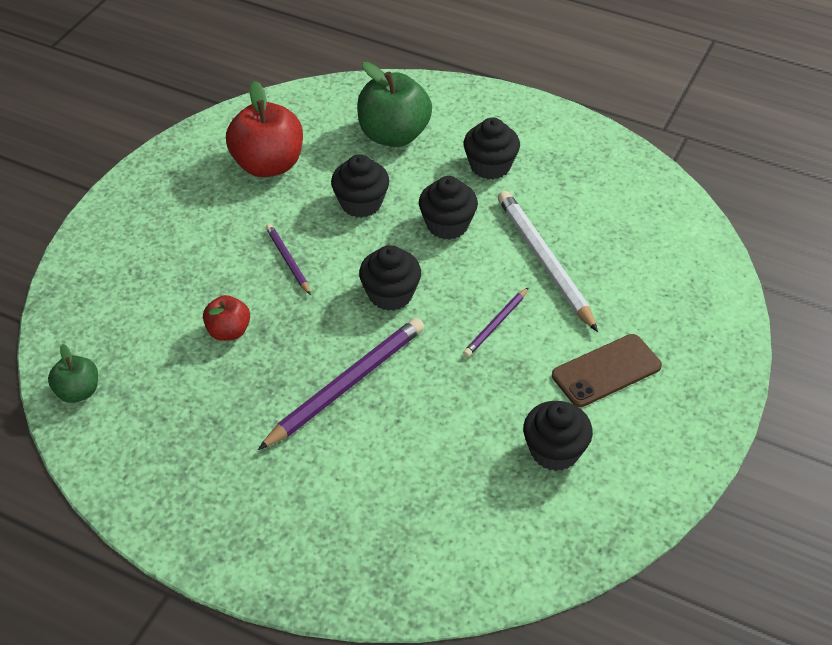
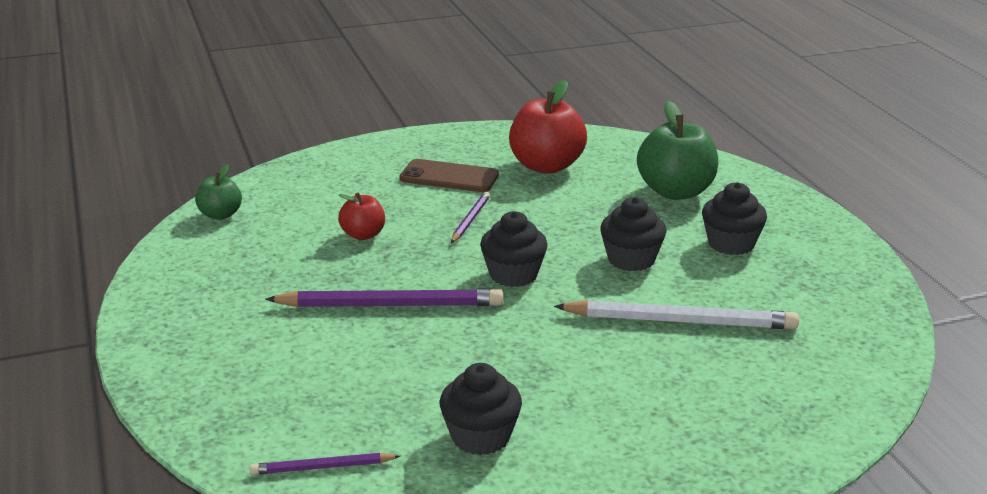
camera: 45 degrees right, 20 degrees down
(361, 203) = (581, 216): black cupcake -> none
(496, 324) = (569, 335): purple pencil -> purple pencil (322, 467)
(544, 262) = (680, 321): white pencil -> white pencil turned 75 degrees clockwise
(606, 371) = (617, 416): brown phone -> brown phone (449, 177)

